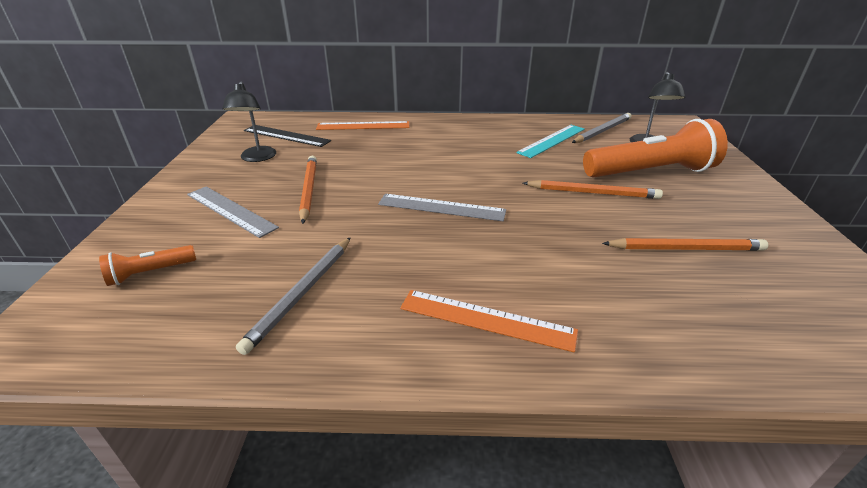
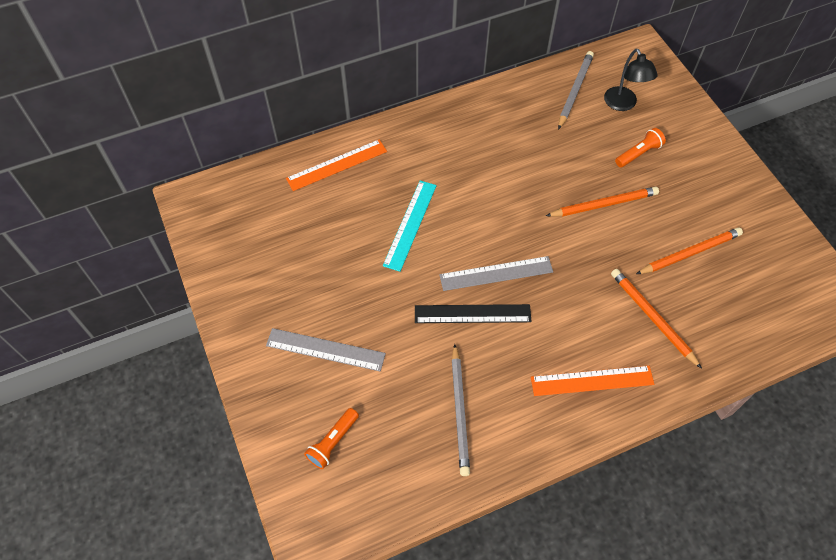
camera: 25 degrees left, 25 degrees up
(257, 158) = (277, 265): black lamp -> none
(286, 136) = (271, 214): black ruler -> black ruler (472, 314)
(309, 190) = (369, 294): orange pencil -> orange pencil (652, 318)
(552, 140) = (536, 127): turquoise ruler -> turquoise ruler (410, 224)
(651, 172) = (638, 153): orange flashlight -> orange flashlight, size x0.45

